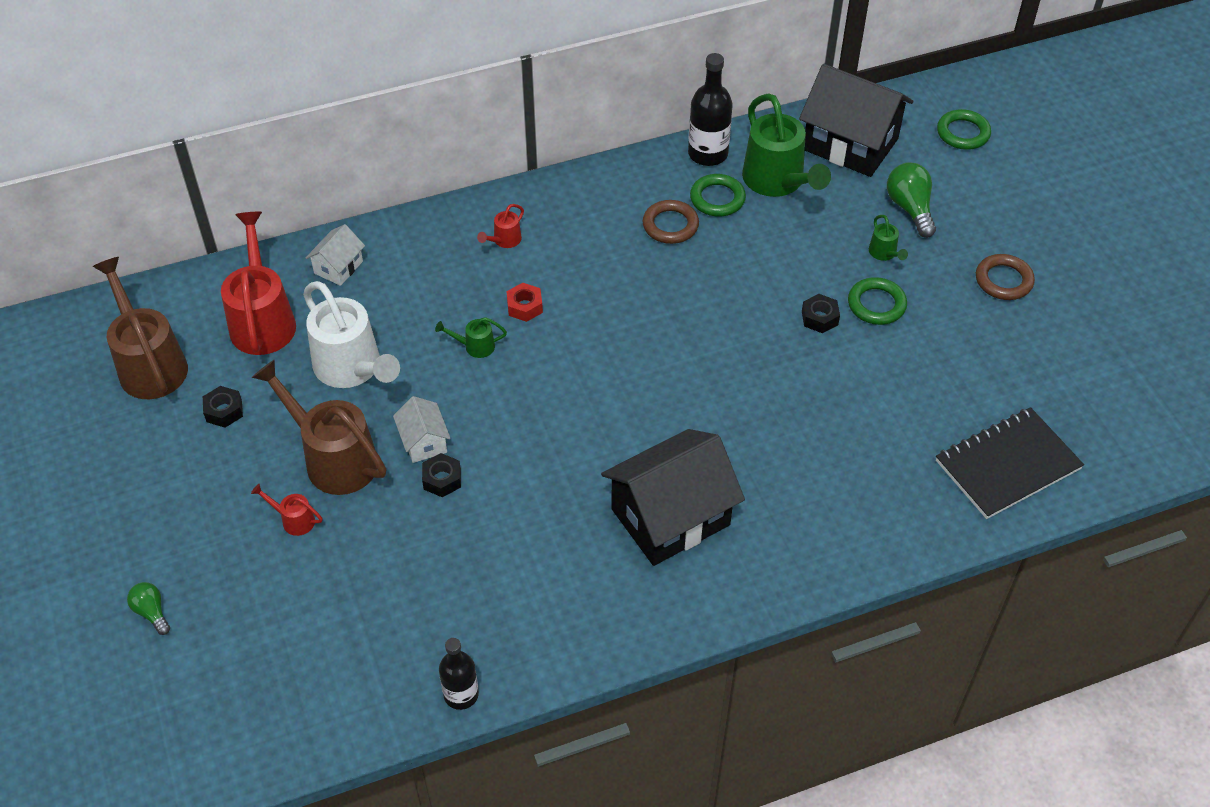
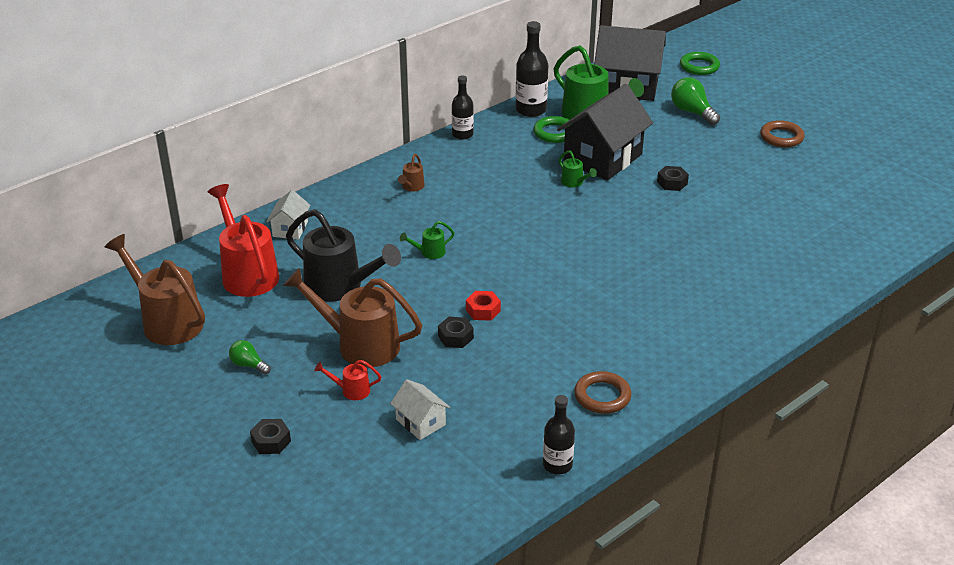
camera: 20 degrees left, 15 degrees down
(151, 612) = (266, 480): green light bulb -> green light bulb (248, 365)
(224, 411) = (249, 336): black nut -> black nut (271, 441)
(352, 369) = (341, 287): white watering can -> black watering can
(424, 442) = (426, 318): white house -> white house (420, 422)
(504, 241) = (411, 187): red watering can -> brown watering can
(524, 306) = (452, 221): red nut -> red nut (483, 310)
(604, 173) = (462, 134): none -> black bottle
(670, 225) = (530, 154): brown ring -> brown ring (602, 396)
(670, 517) = (644, 318): black house -> black house (602, 158)
(876, 304) = (706, 167): green ring -> none
(884, 254) = (692, 139): green watering can -> green watering can (574, 183)
(1007, 465) = (855, 234): black notebook -> none

